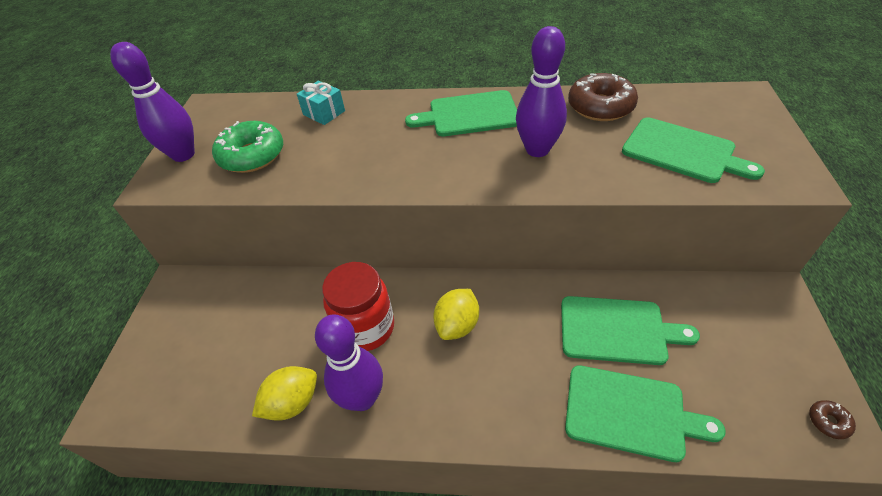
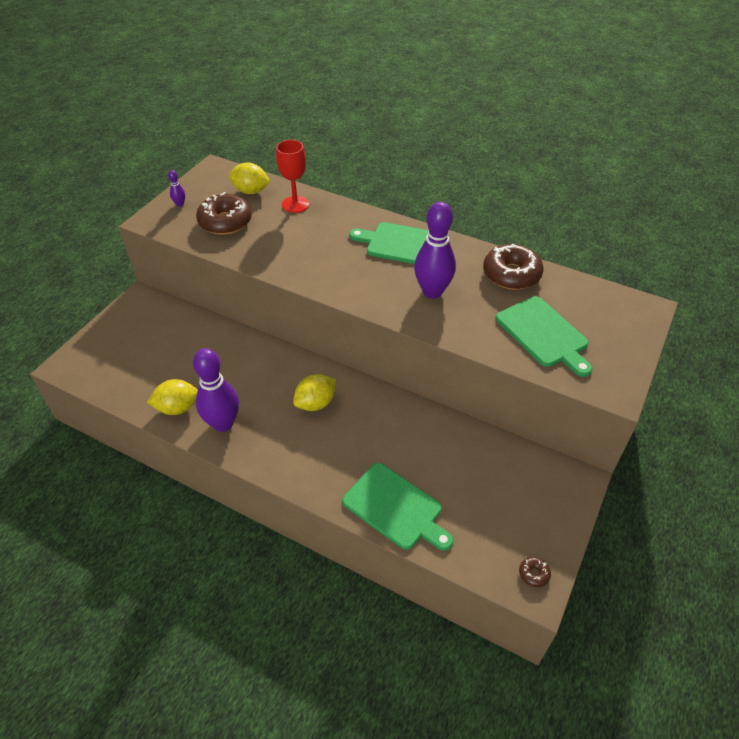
camera: 20 degrees right, 0 degrees up
(183, 155) = (180, 204): purple bowling pin -> purple bowling pin, size x0.42
(252, 156) = (225, 222): green donut -> brown donut
(263, 115) = (250, 191): none -> yellow lemon
(324, 113) = (295, 204): turquoise gift -> red goblet
(365, 328) = (251, 379): red jar -> none
(617, 330) = (429, 453): green cutting board -> none

